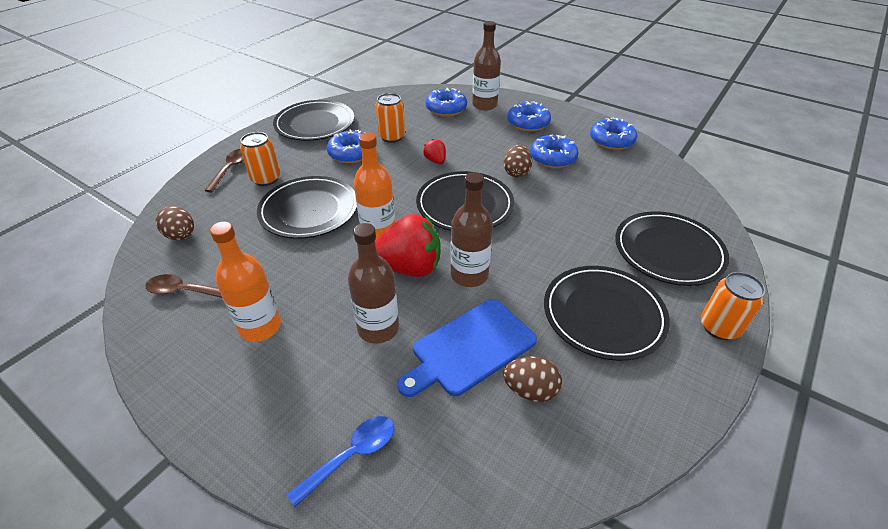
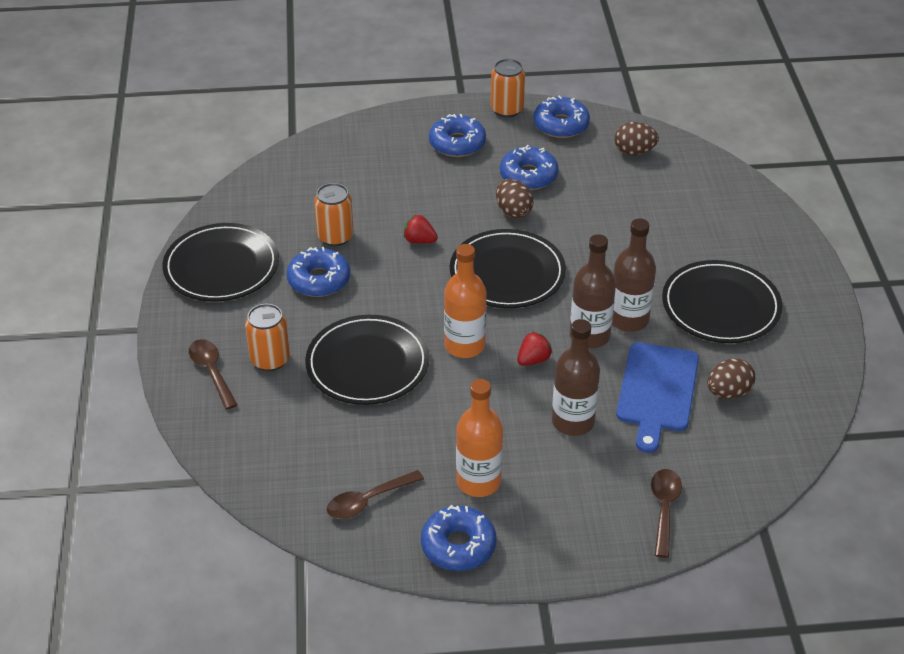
camera: 40 degrees left, 0 degrees up
(181, 236) = (278, 463): brown egg -> brown egg (634, 151)
(352, 455) = (664, 509): blue spoon -> brown spoon
(409, 267) = (533, 360): red strawberry -> red strawberry, size x0.47
(446, 108) = (346, 168): blue donut -> blue donut (458, 545)
(484, 105) = (383, 142): brown bottle -> brown bottle (628, 320)
(668, 251) = (716, 222): black plate -> none
(719, 327) = (803, 268): orange can -> orange can (507, 109)

